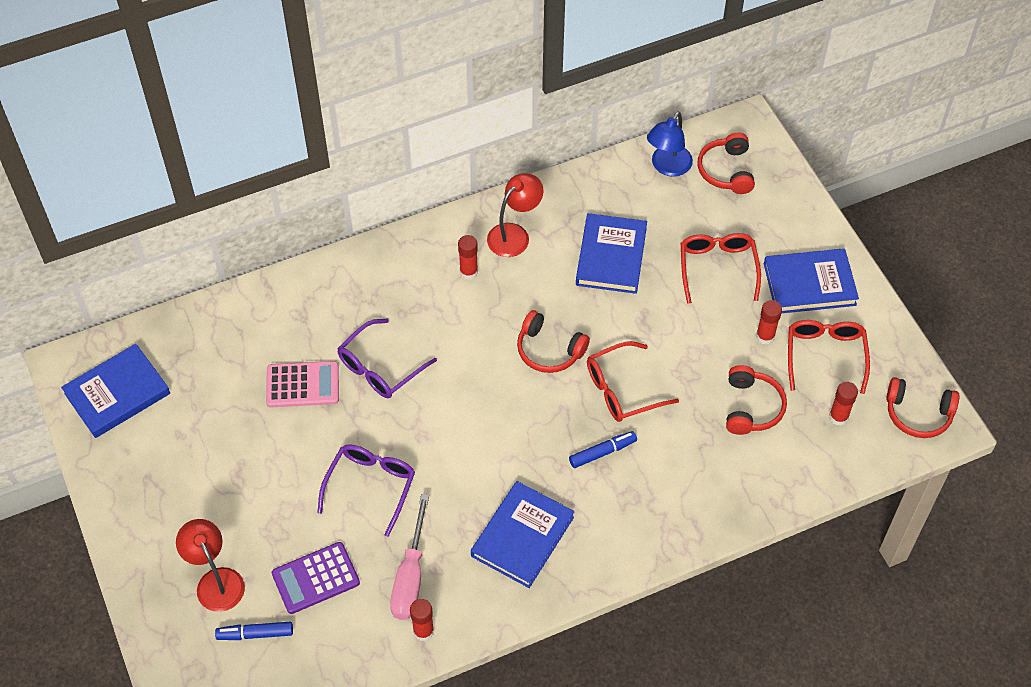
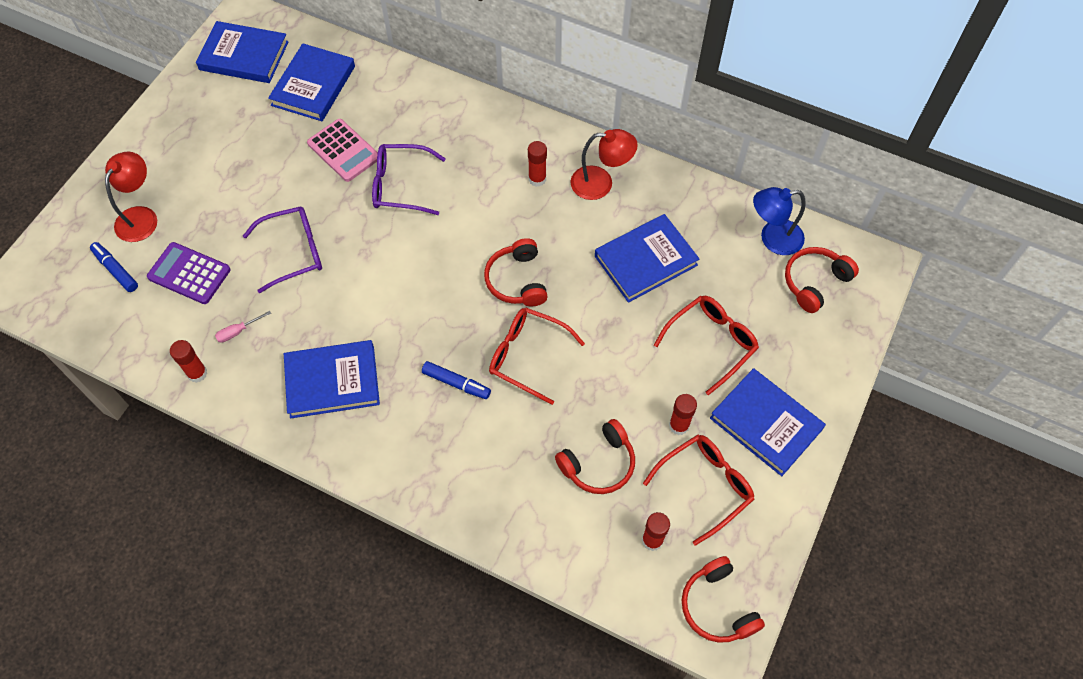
camera: 50 degrees right, 5 degrees up
(208, 362) = (313, 86): none -> blue book
(410, 576) = (238, 331): pink screwdriver -> pink screwdriver, size x0.46

